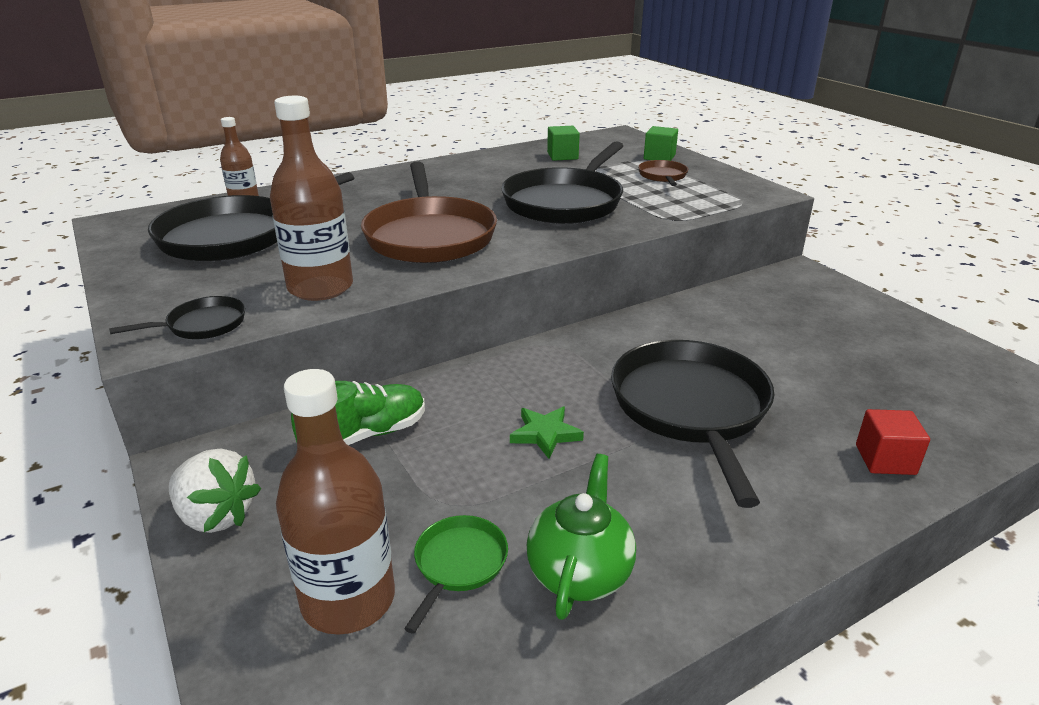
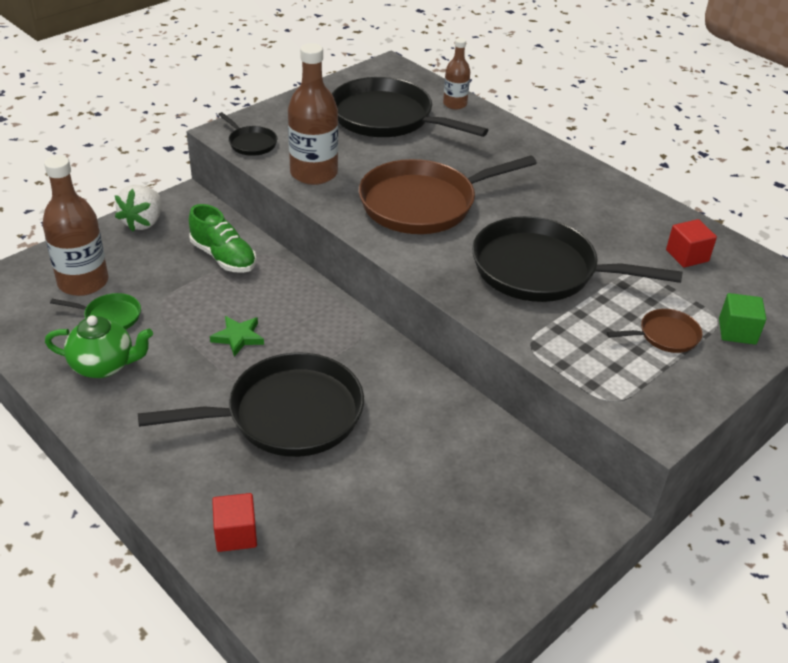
camera: 75 degrees right, 10 degrees up
(562, 156) = (687, 256): green cube -> red cube

